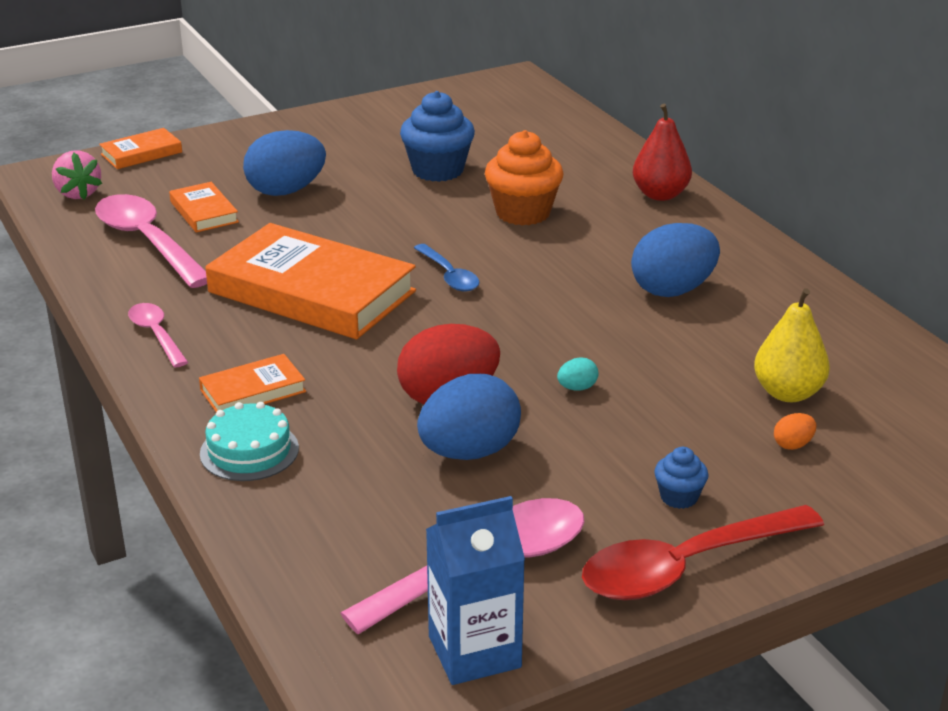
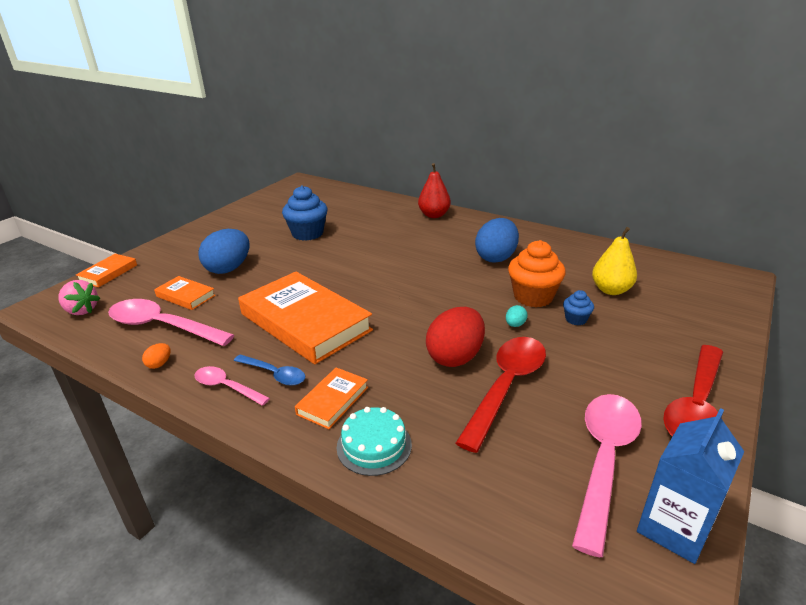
camera: 30 degrees left, 0 degrees up
(311, 292) = (305, 322): orange book -> orange book turned 45 degrees clockwise
(449, 276) = (376, 286): blue spoon -> blue spoon (274, 374)
(469, 452) = (506, 386): blue egg -> red spoon
(523, 213) = (377, 242): orange cupcake -> orange cupcake (533, 297)
(679, 497) = (639, 366): blue cupcake -> blue cupcake (576, 319)
(793, 445) = (648, 315): orange egg -> orange egg (159, 364)

